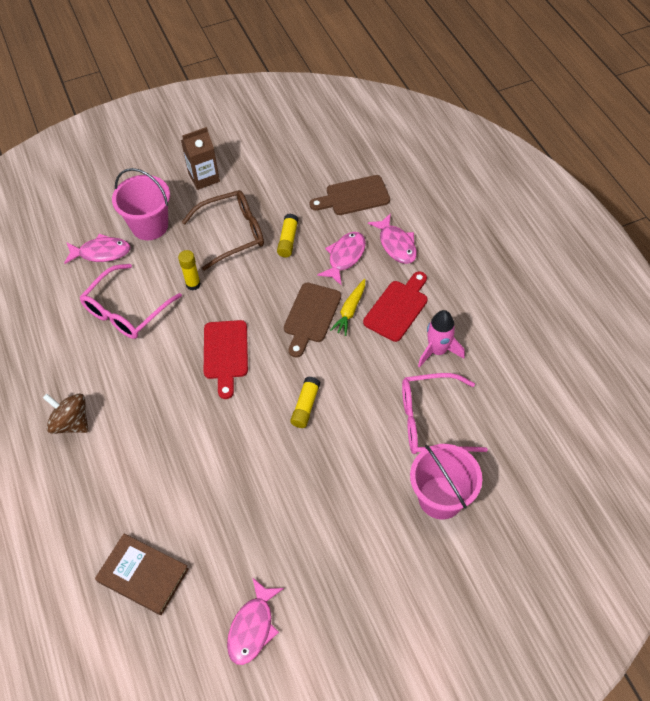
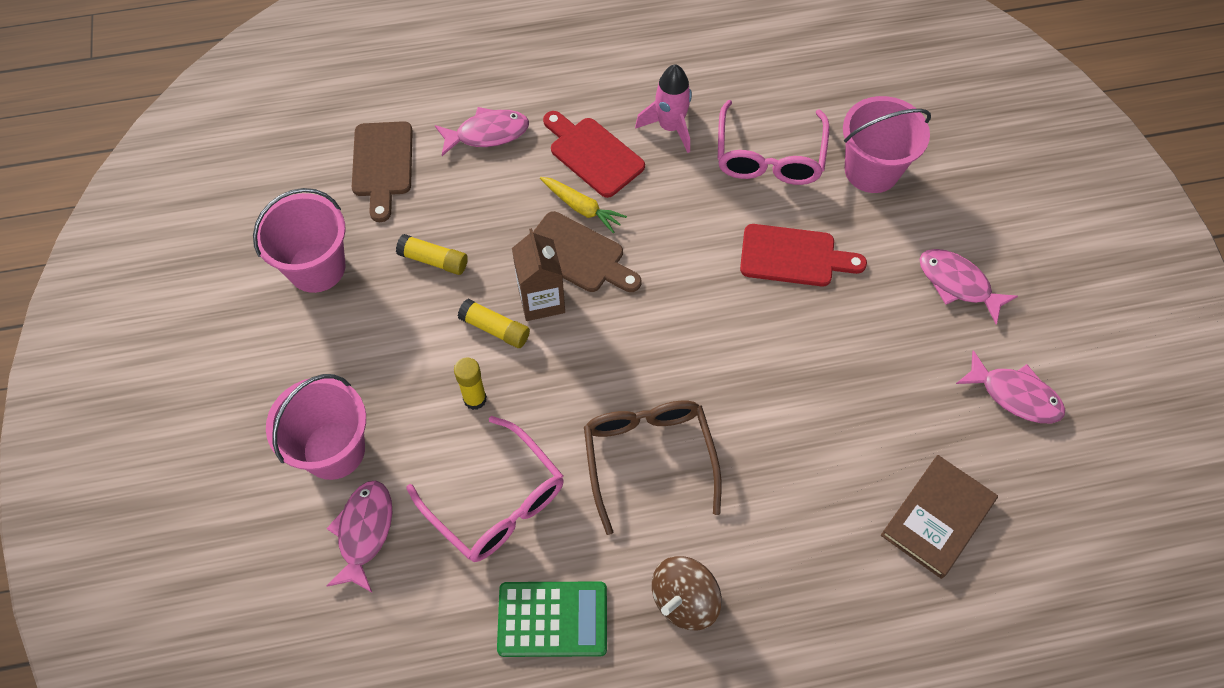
camera: 80 degrees left, 5 degrees up
(55, 355) = (552, 619): none -> green calculator
(204, 177) = (261, 356): brown carton -> brown carton (541, 300)
(225, 353) = (613, 371): red cutting board -> red cutting board (793, 256)
(232, 233) = (394, 331): brown glasses -> brown glasses (649, 458)
(269, 185) = (316, 267): none -> pink bucket
(305, 406) = (720, 286): yellow glue stick -> yellow glue stick (495, 329)
(345, 257) = (488, 196): pink fish -> pink fish (957, 284)

